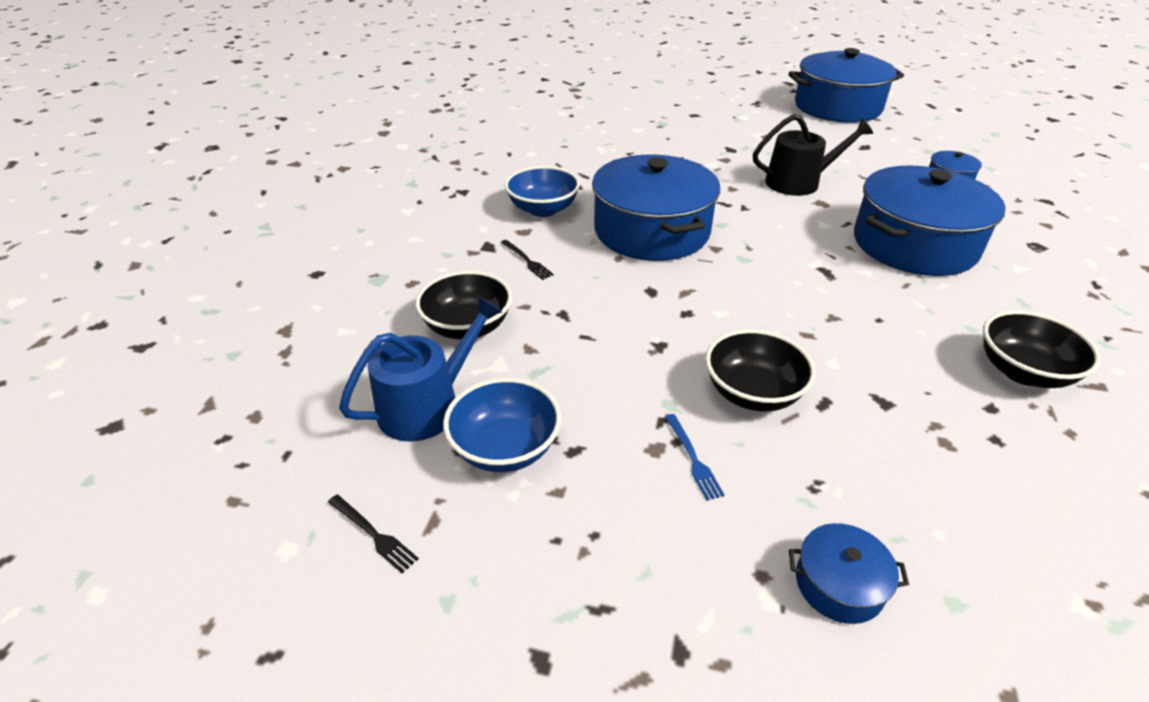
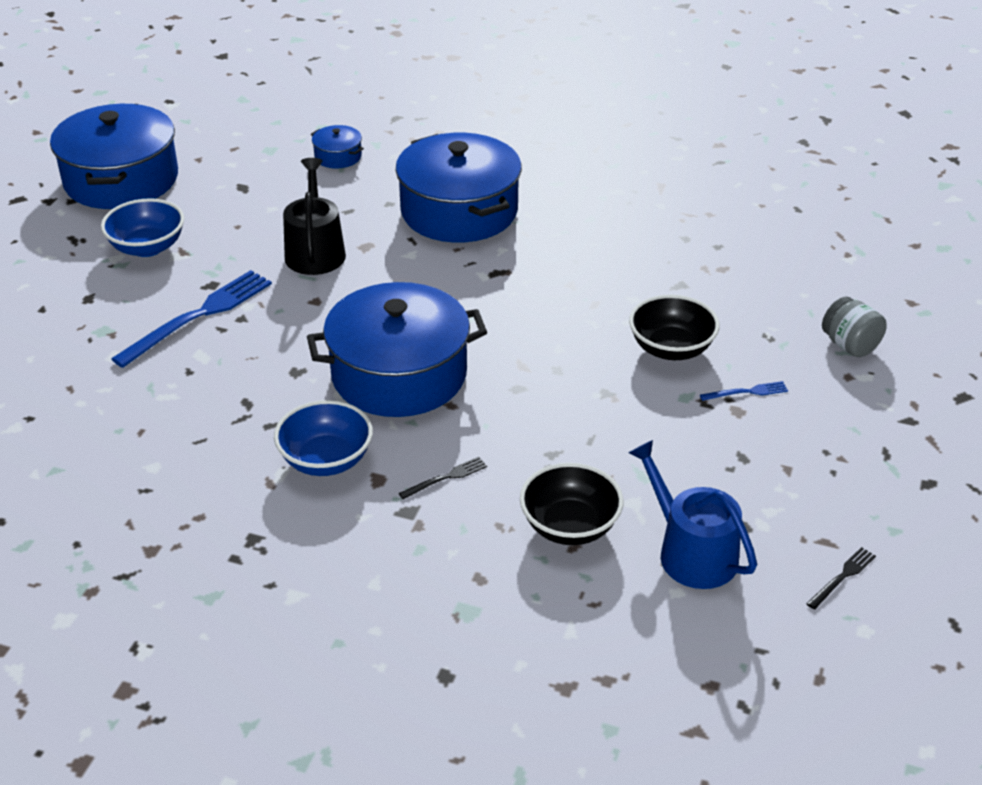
camera: 85 degrees left, 0 degrees up
(505, 448) = (743, 498): blue bowl -> blue bowl (147, 247)
(691, 149) = (199, 316): none -> blue fork
(839, 584) = (850, 345): blue pot -> grey jar
(1023, 372) = (645, 212): black bowl -> none

